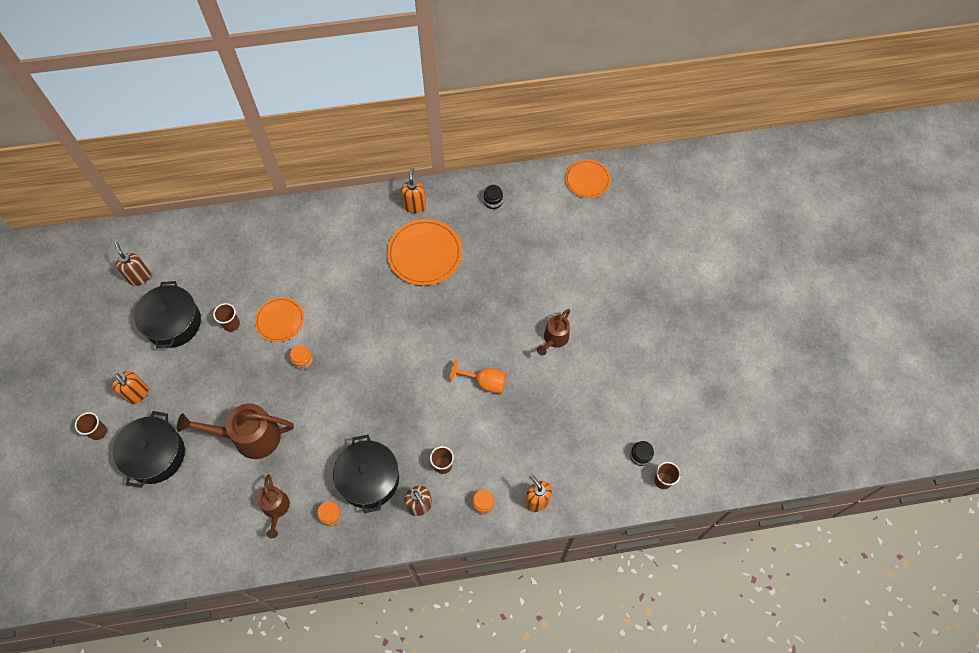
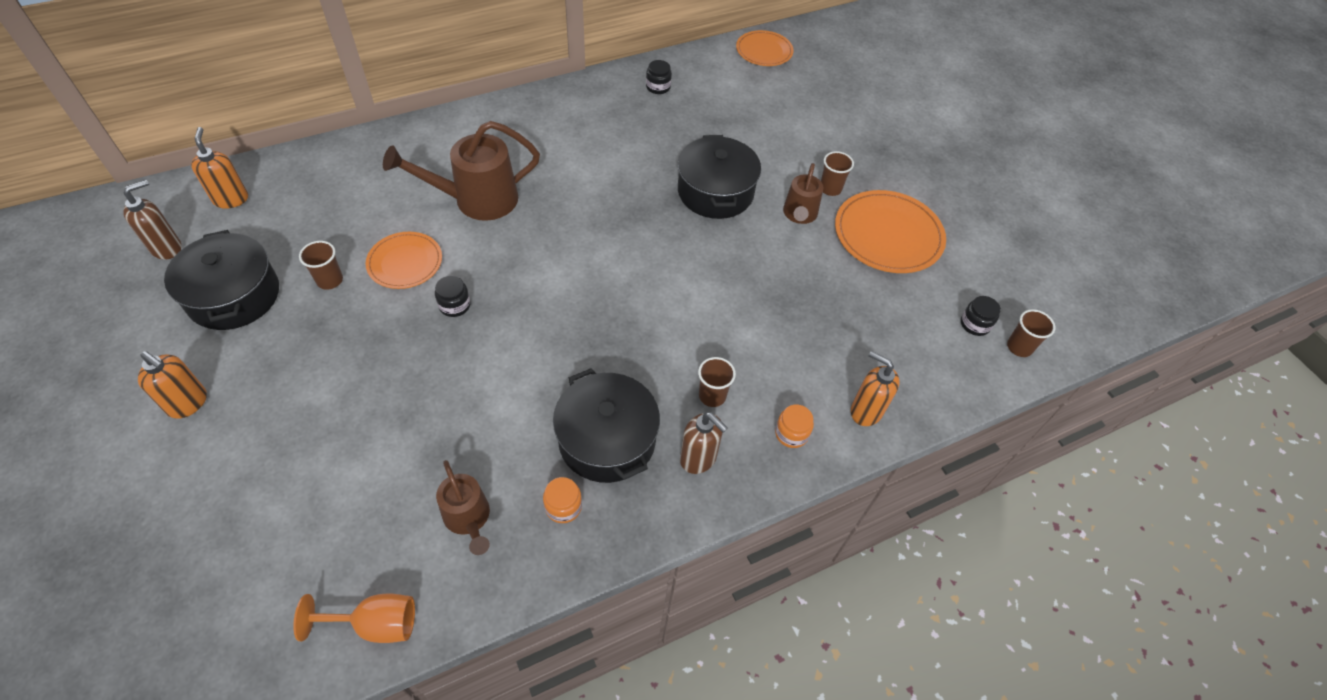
camera: 20 degrees left, 10 degrees down
(98, 431) = (123, 474): brown cup -> brown cup (830, 189)
(139, 277) = (167, 248): brown soap dispenser -> brown soap dispenser turned 90 degrees clockwise
(155, 455) = (236, 486): black pot -> black pot (715, 192)
(249, 437) = (395, 424): brown watering can -> brown watering can (476, 200)
(303, 360) = (455, 305): orange jar -> black jar
(415, 206) = (558, 106): orange soap dispenser -> orange soap dispenser (231, 199)
(424, 254) = (590, 153): orange plate -> orange plate (888, 235)
(485, 382) = (729, 281): orange goblet -> orange goblet (376, 624)

